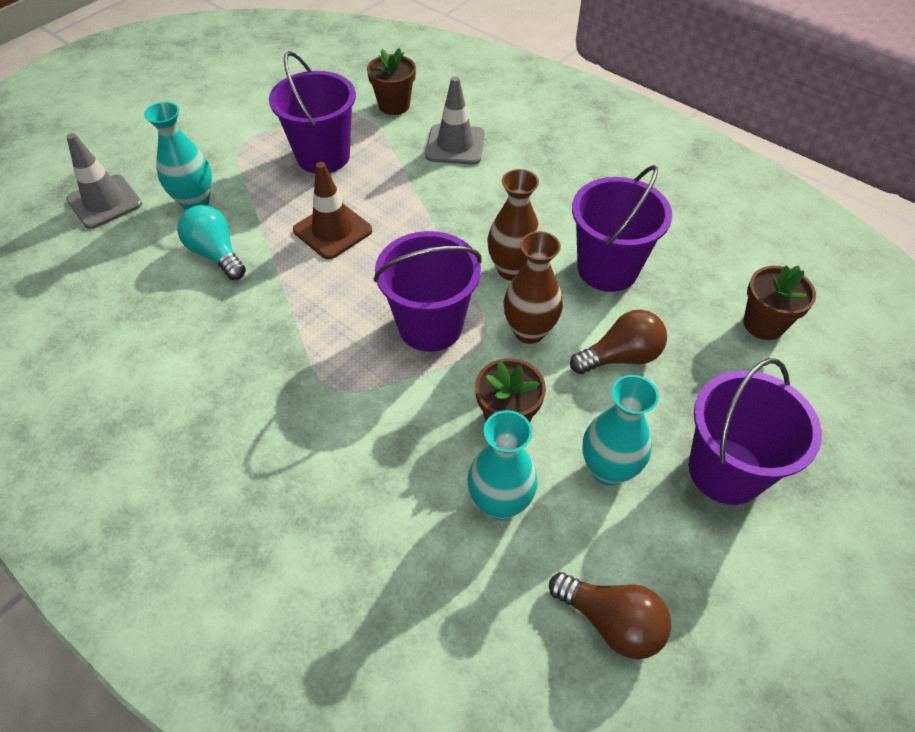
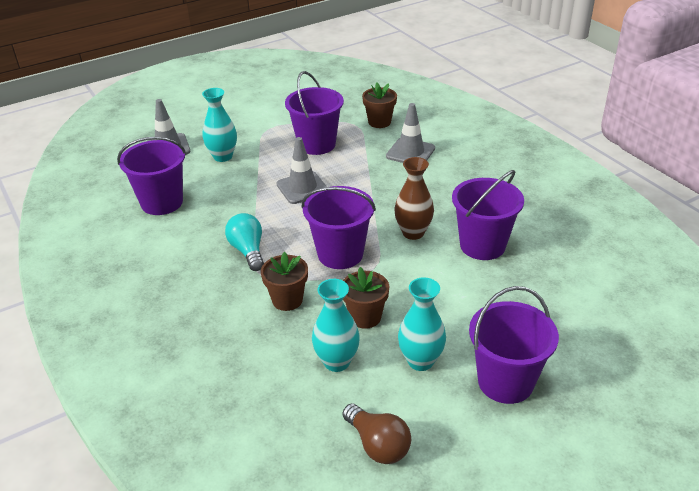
camera: 20 degrees right, 15 degrees down
(134, 299) = (162, 202): none -> purple bucket
(216, 254) = (222, 188): turquoise light bulb -> turquoise light bulb (248, 251)
(333, 230) = (302, 188): brown traffic cone -> grey traffic cone
(529, 331) = (406, 271): brown vase -> none
(620, 357) = (464, 299): brown light bulb -> none
(763, 324) = (584, 302): brown flower pot -> brown flower pot (287, 300)

